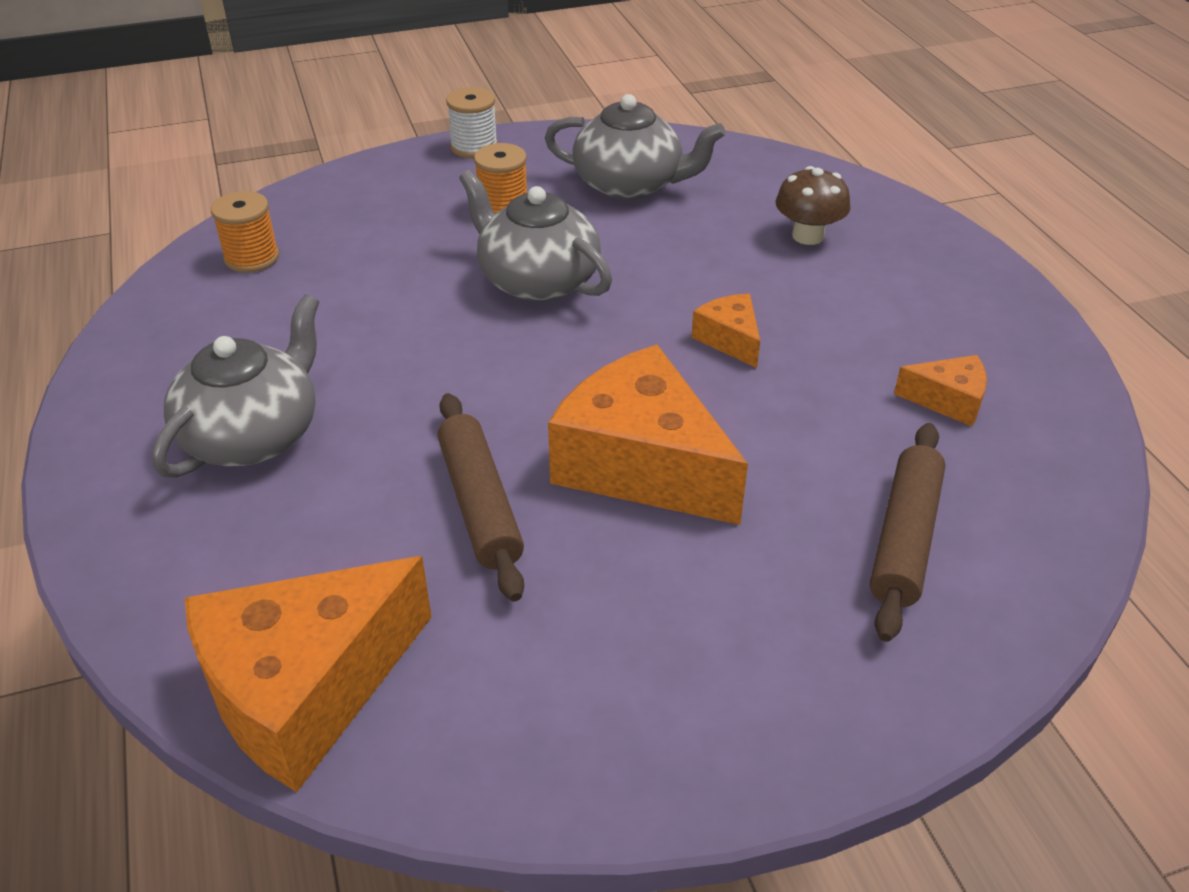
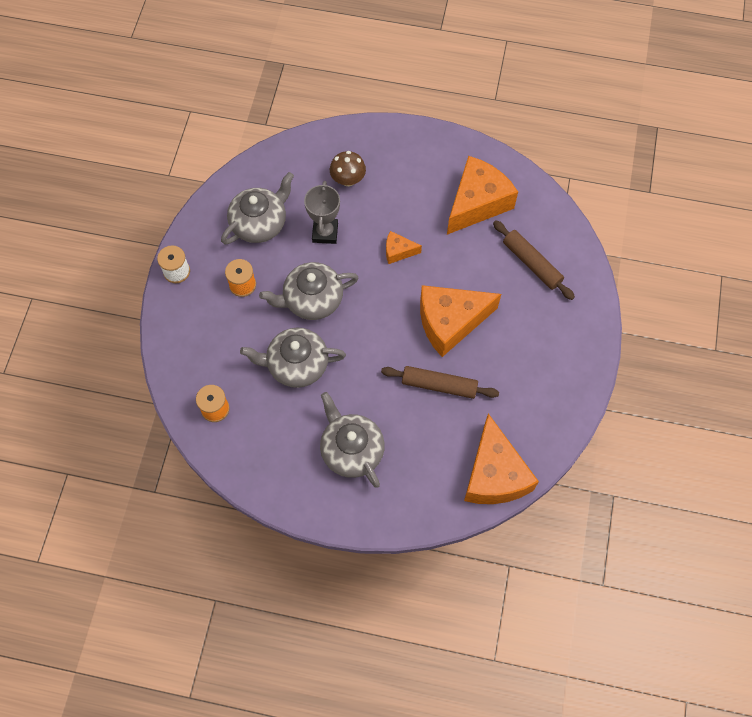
camera: 60 degrees left, 25 degrees up
(394, 308) = (296, 364): none -> grey teapot
(680, 249) = (325, 232): none -> grey trophy
(948, 401) = (477, 203): orange cheese -> orange cheese, size x2.16

